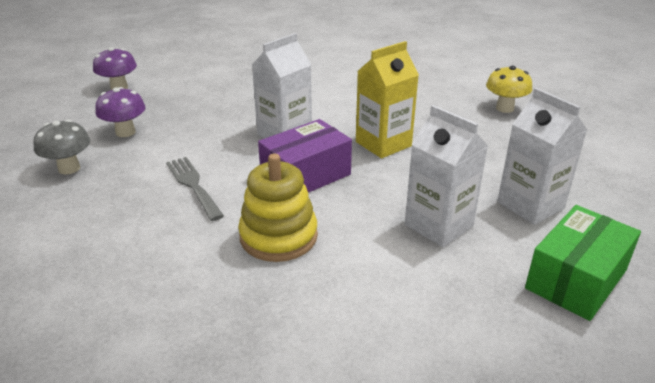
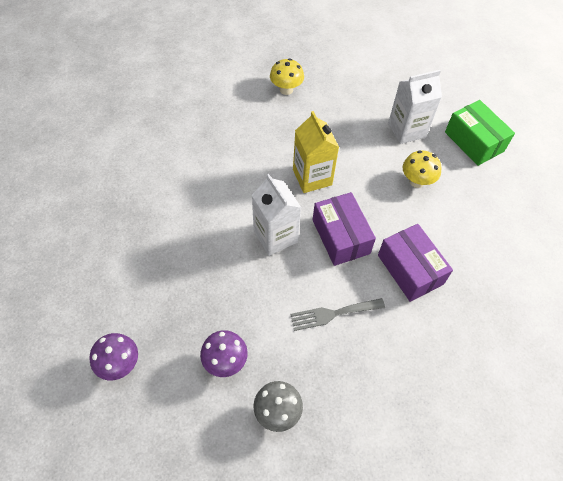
camera: 75 degrees left, 25 degrees up
(278, 236) = (410, 269): yellow stacking toy -> purple box
(438, 225) = (416, 181): white carton -> yellow mushroom

